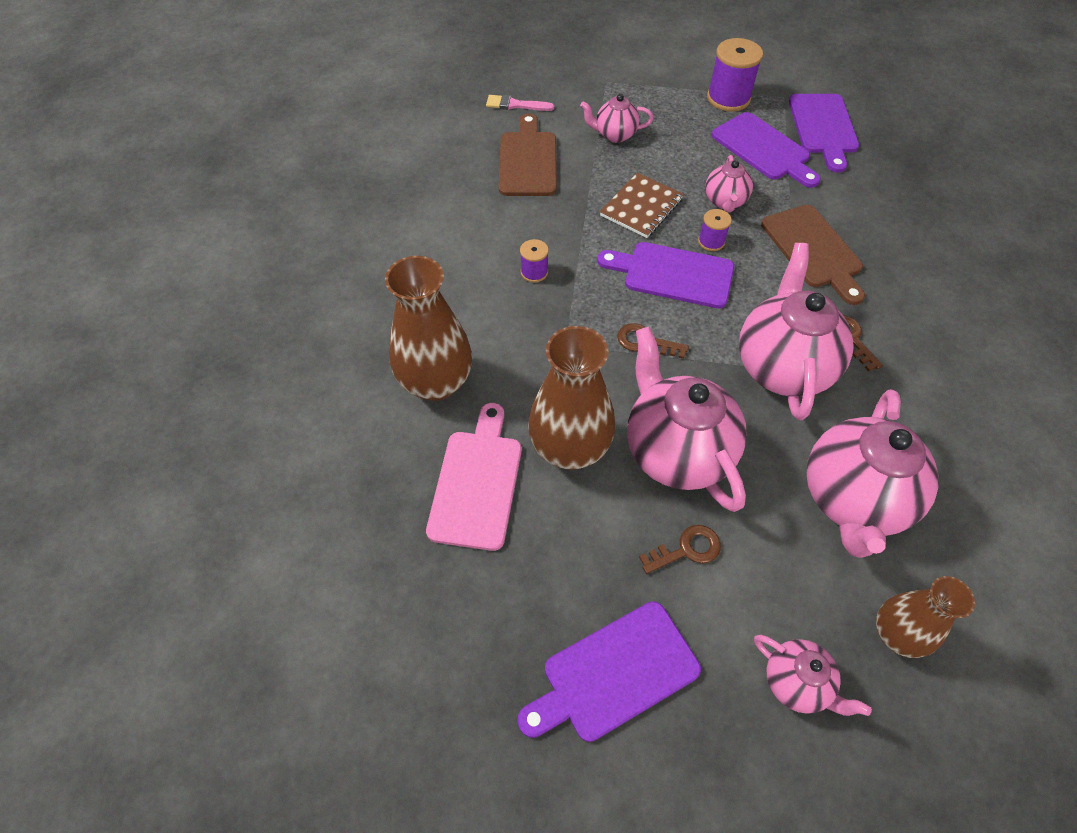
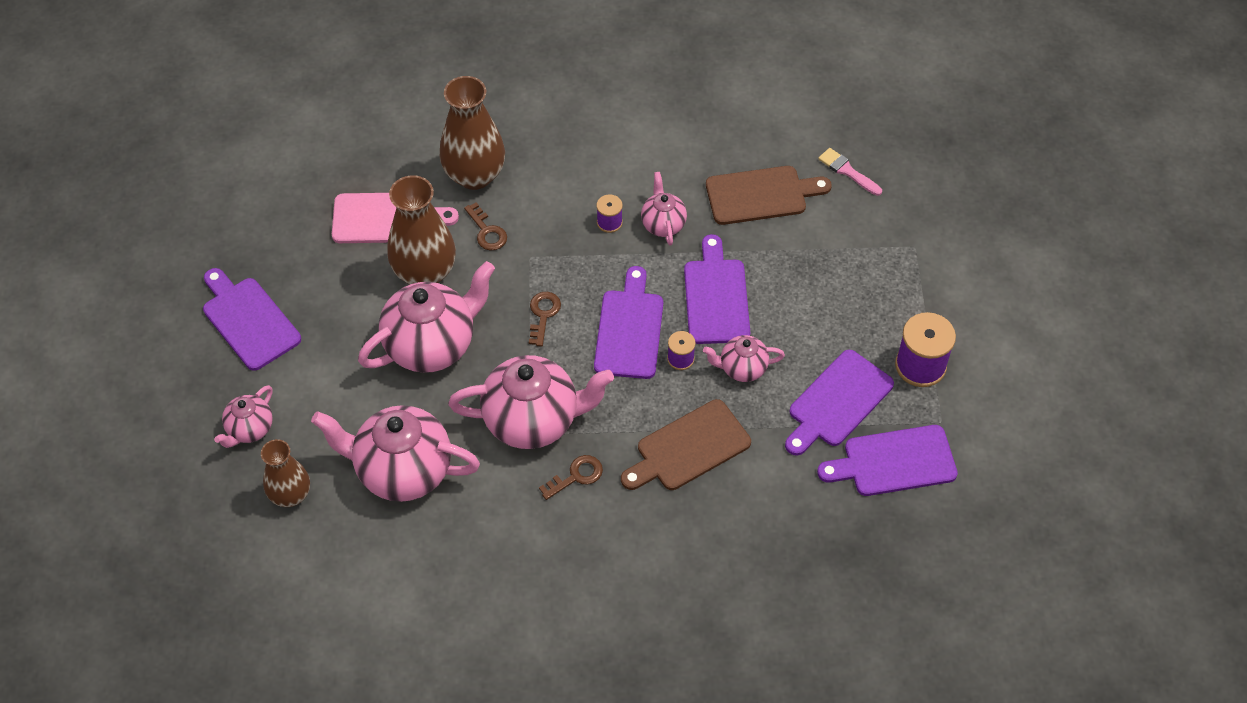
camera: 80 degrees right, 0 degrees up
(515, 105) = (847, 171): pink brush -> pink brush turned 45 degrees counterclockwise
(614, 135) = (822, 263): pink teapot -> pink teapot (663, 224)
(641, 207) = (716, 297): brown notebook -> purple cutting board
(687, 549) = (345, 357): brown key -> brown key (487, 231)

